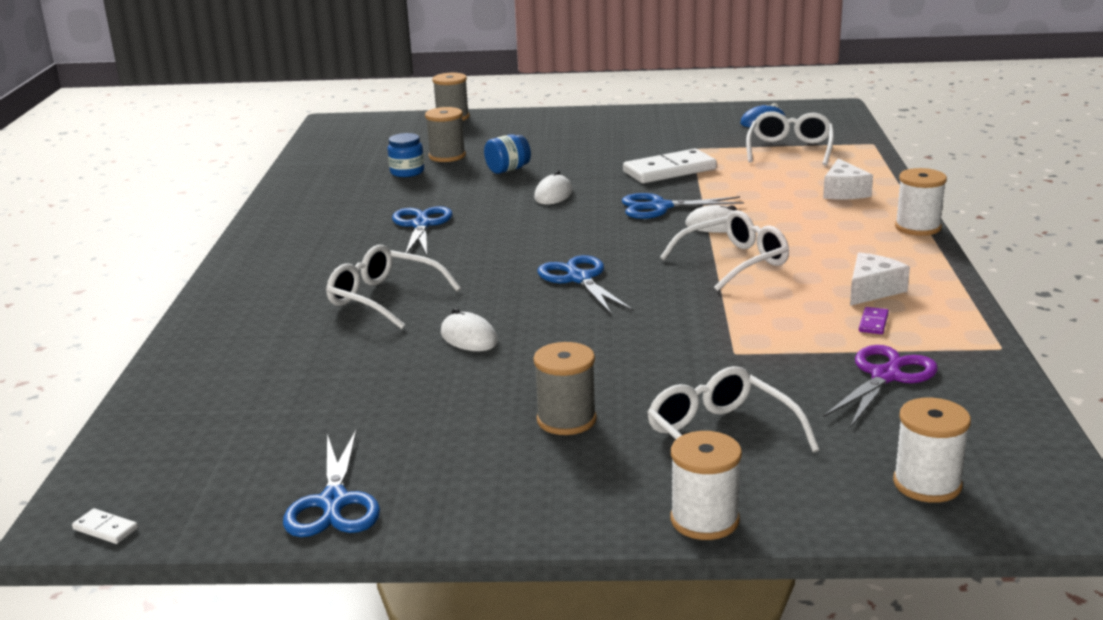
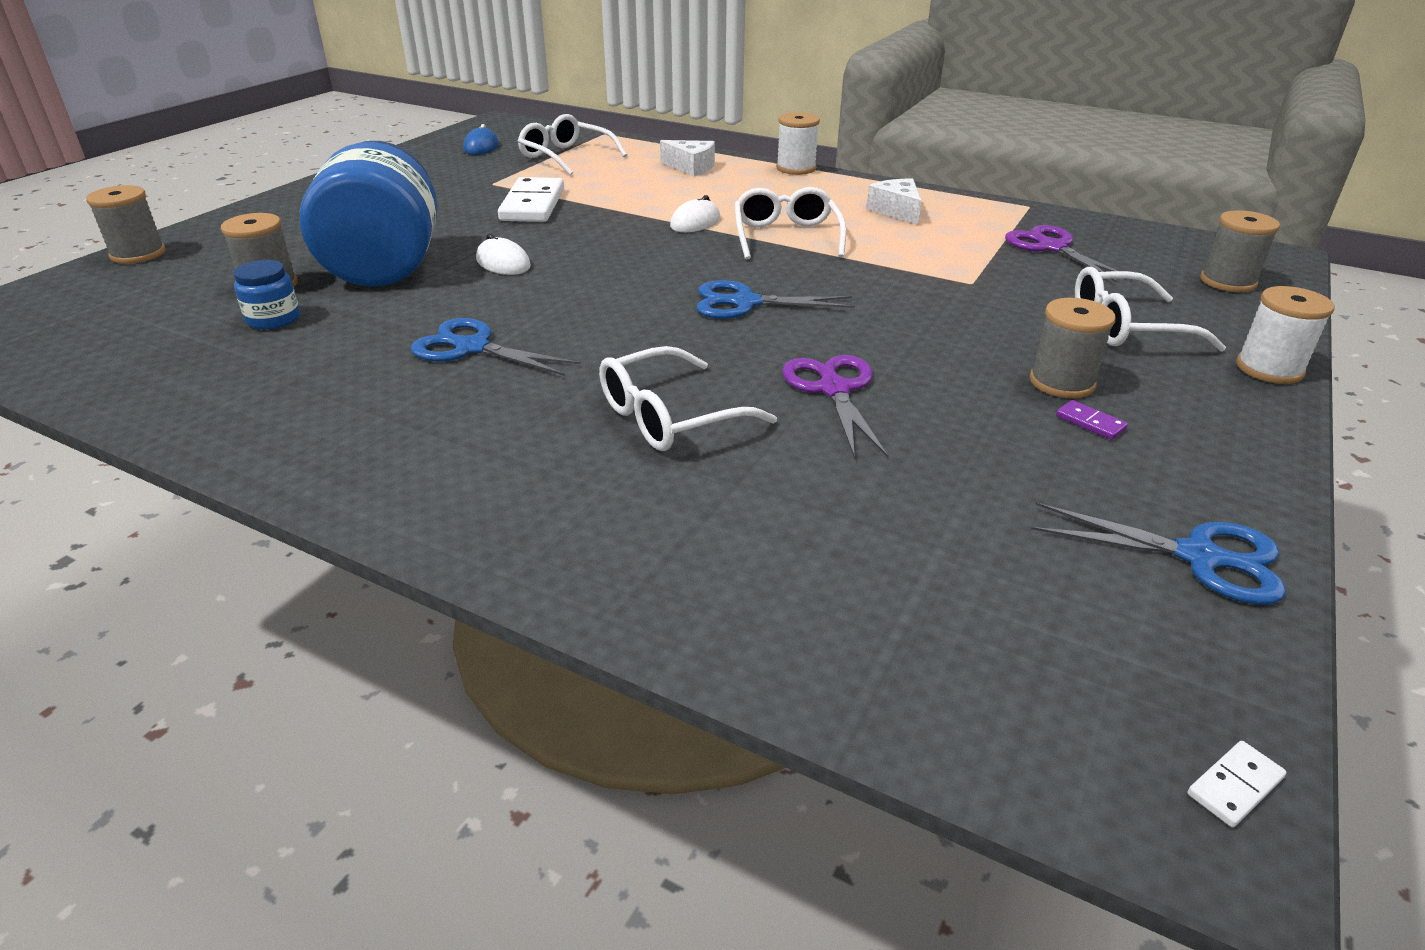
camera: 65 degrees left, 10 degrees up
(469, 337) = (833, 389): white mouse -> purple scissors
(508, 170) = (385, 266): blue jar -> blue jar, size x2.45
(659, 207) = (618, 230): blue scissors -> none
(873, 323) = (956, 226): purple domino -> purple domino (1090, 422)
(927, 484) = (1227, 282): white spool -> grey spool

